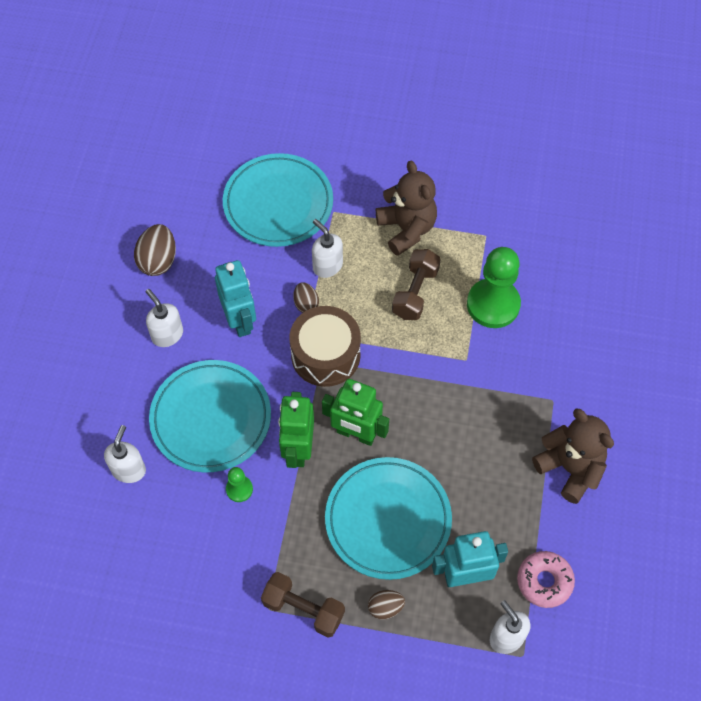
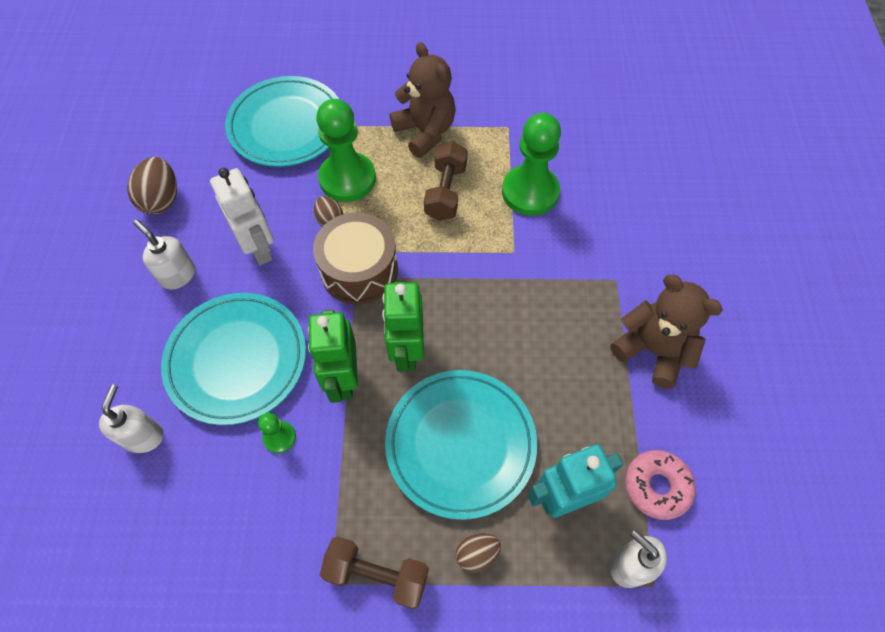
camera: 10 degrees left, 0 degrees up
(240, 320) = (259, 248): turquoise robot -> white robot
(327, 266) = (347, 179): white soap dispenser -> green pawn
(356, 434) = (407, 351): green robot -> green robot turned 75 degrees clockwise

